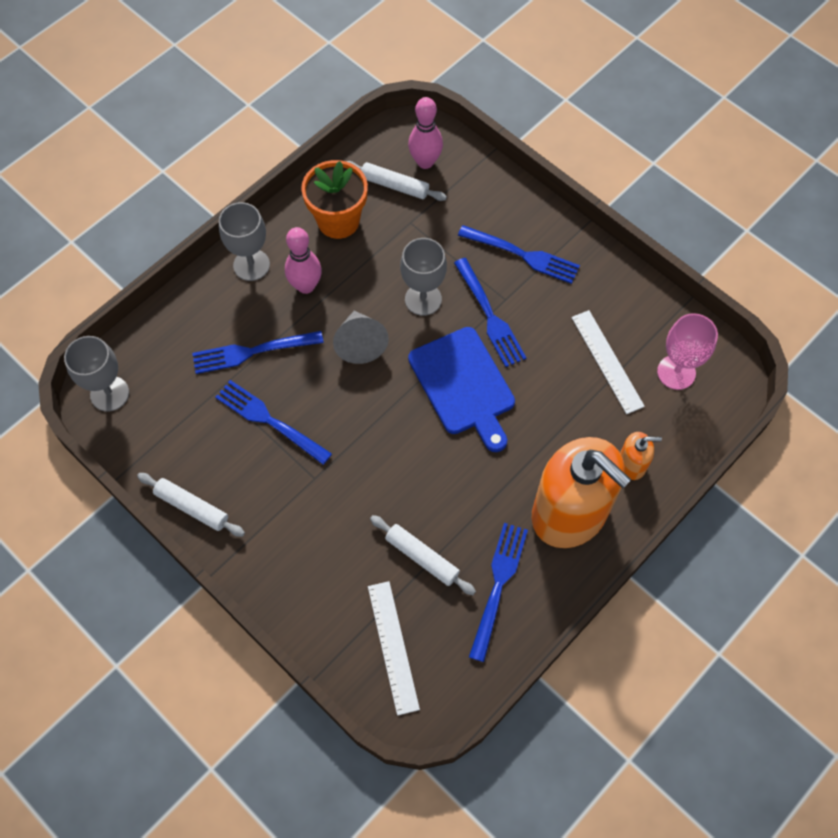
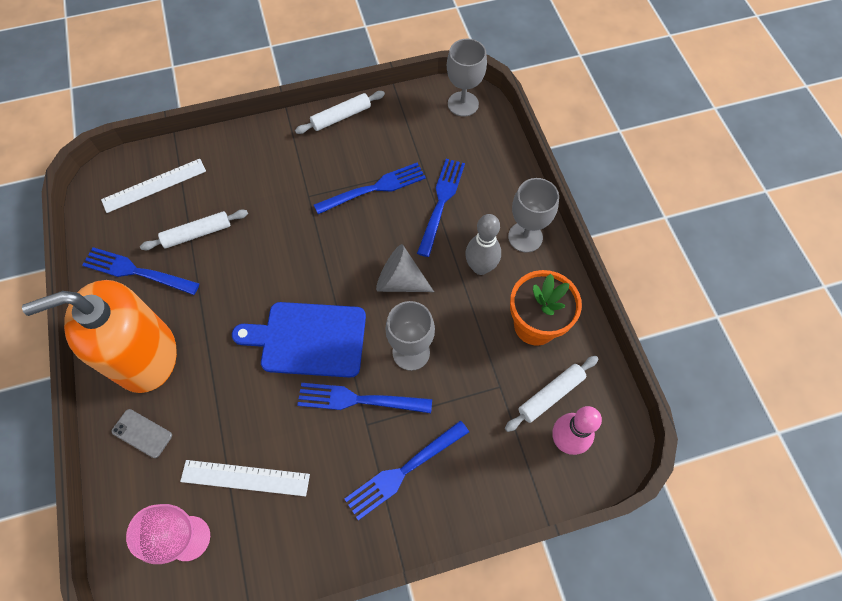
camera: 120 degrees right, 0 degrees up
(306, 286) = (480, 267): pink bowling pin -> grey bowling pin
(393, 646) = (154, 185): white ruler -> white ruler turned 45 degrees counterclockwise
(498, 585) = (137, 271): blue fork -> blue fork turned 150 degrees clockwise
(632, 464) = (142, 433): orange soap dispenser -> grey phone

